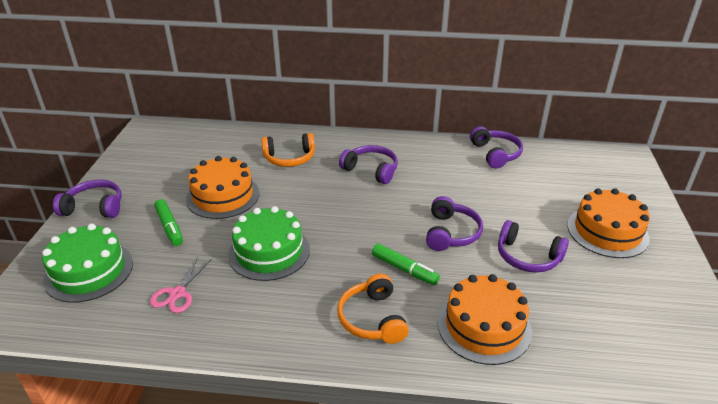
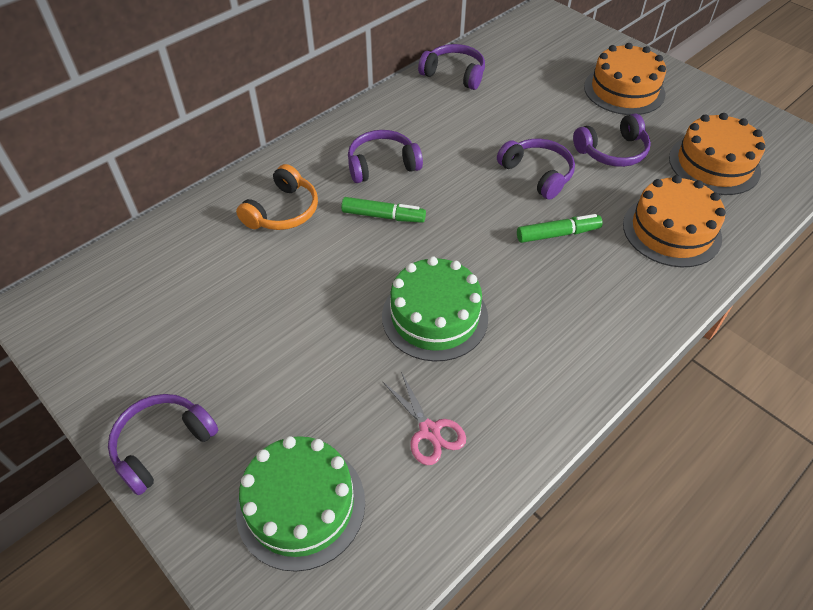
camera: 50 degrees left, 15 degrees up
(169, 227) = (296, 383): green marker -> green marker (383, 216)
(223, 196) = (289, 304): orange cake -> orange cake (714, 164)
(372, 319) = (604, 294): orange headphones -> none

